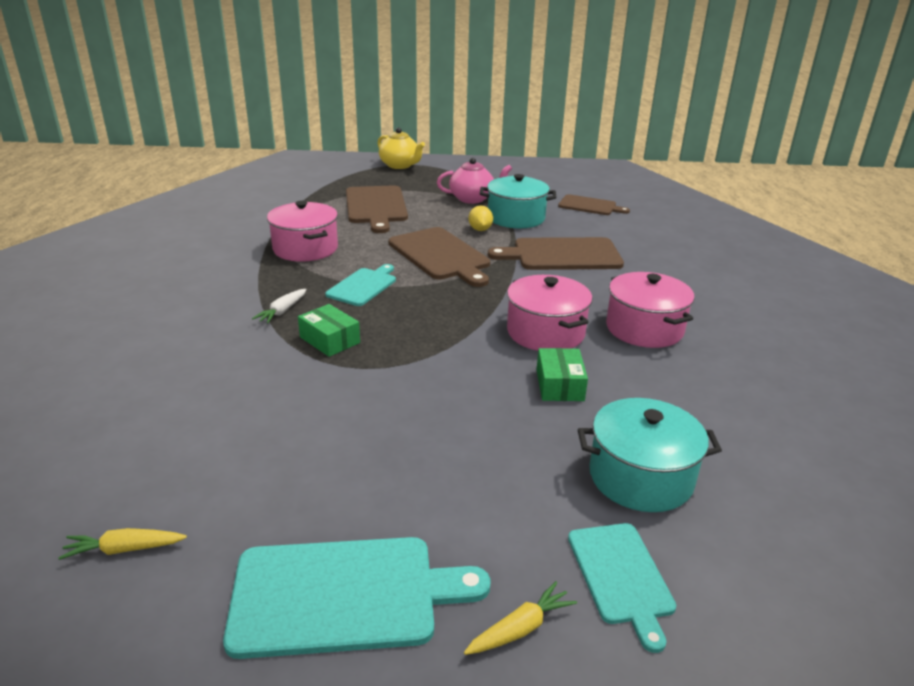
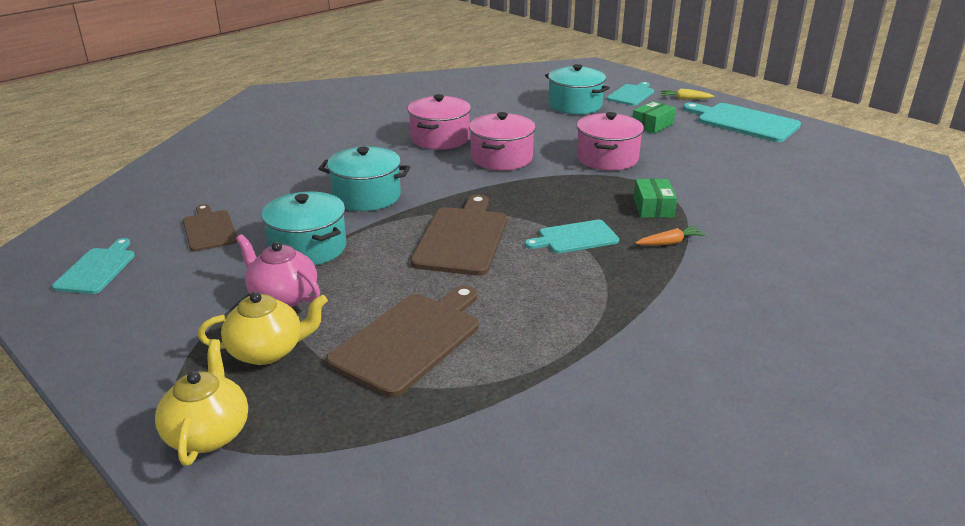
camera: 135 degrees left, 0 degrees up
(124, 549) = (838, 161): yellow carrot -> none
(282, 311) = (669, 243): white carrot -> orange carrot
(305, 249) = (579, 305): pink pot -> pink pot (607, 158)
(432, 184) = (267, 351): none -> yellow teapot
(480, 229) = (371, 250): yellow lemon -> none
(559, 385) = (546, 137): green box -> green box (652, 125)
(562, 255) = (366, 196): brown cutting board -> turquoise pot
(582, 178) = (97, 269): none -> turquoise cutting board

